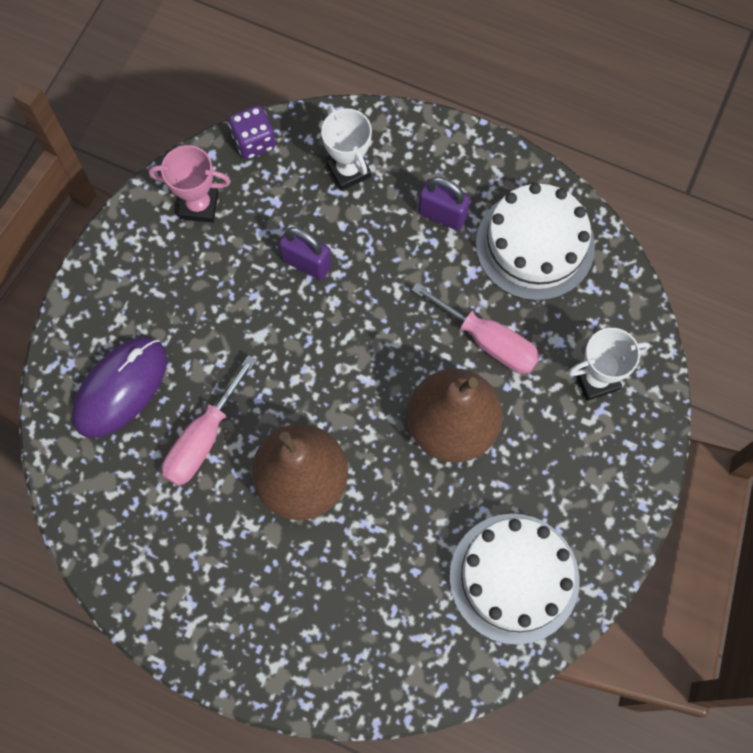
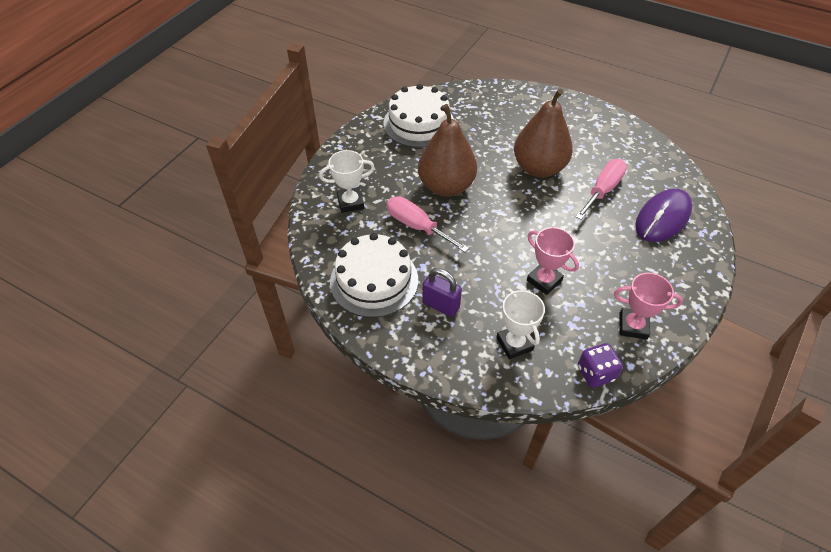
camera: 175 degrees left, 20 degrees down
(306, 263) = (544, 280): purple padlock -> pink trophy

